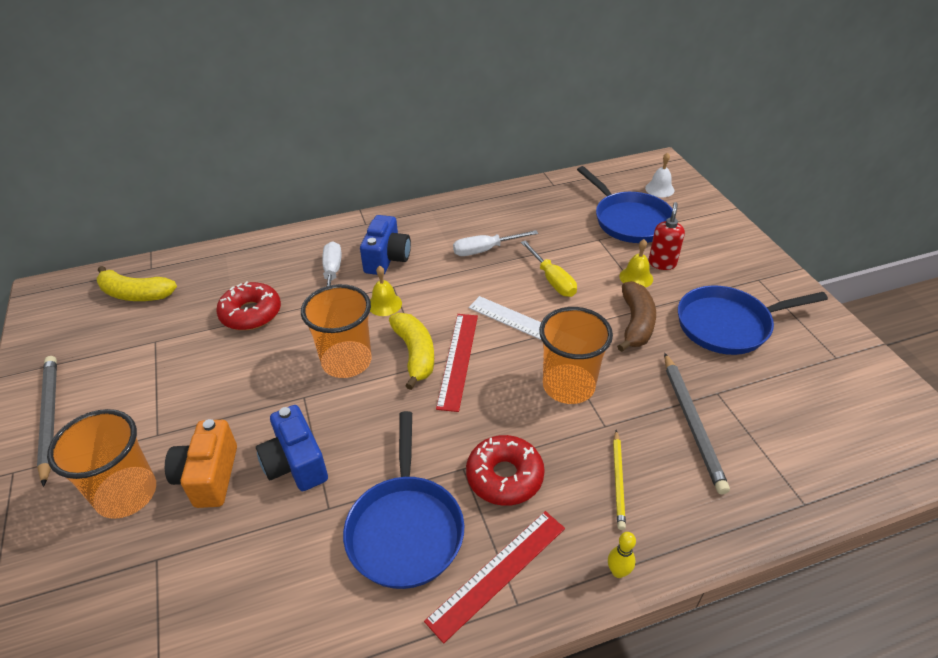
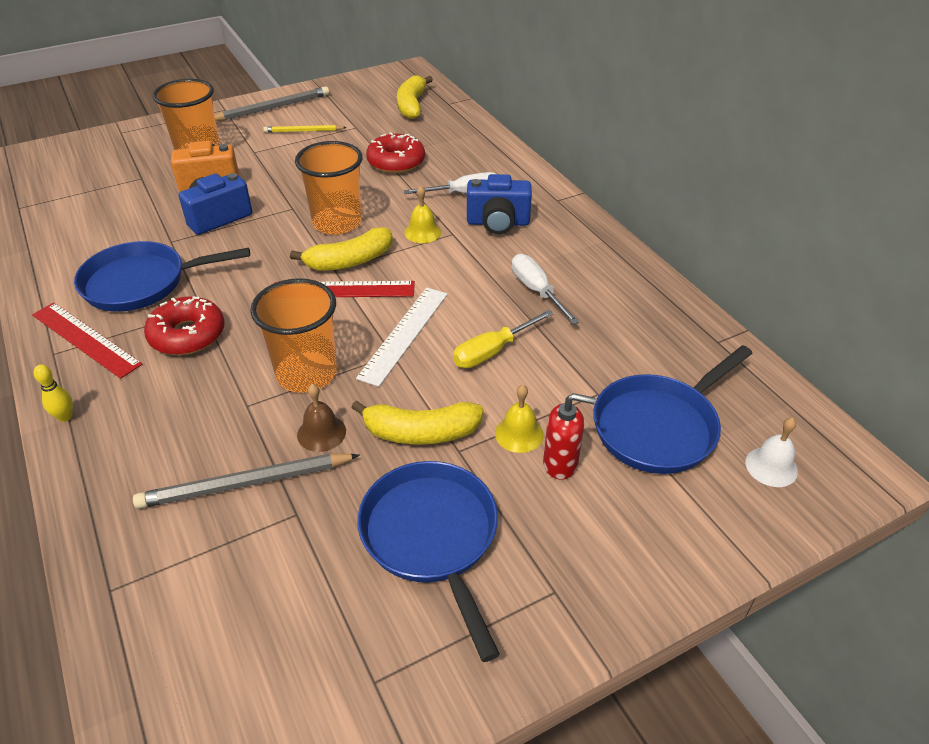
camera: 80 degrees right, 0 degrees up
(618, 481) = (170, 417): yellow pencil -> yellow pencil (303, 131)
(635, 323) = (421, 432): brown banana -> yellow banana
(637, 377) = (321, 433): none -> brown bell

